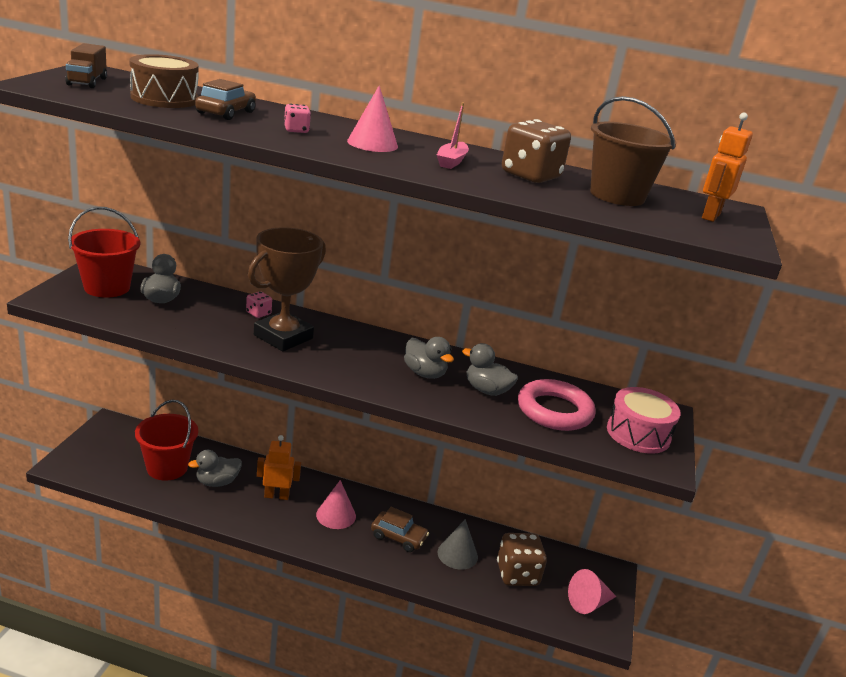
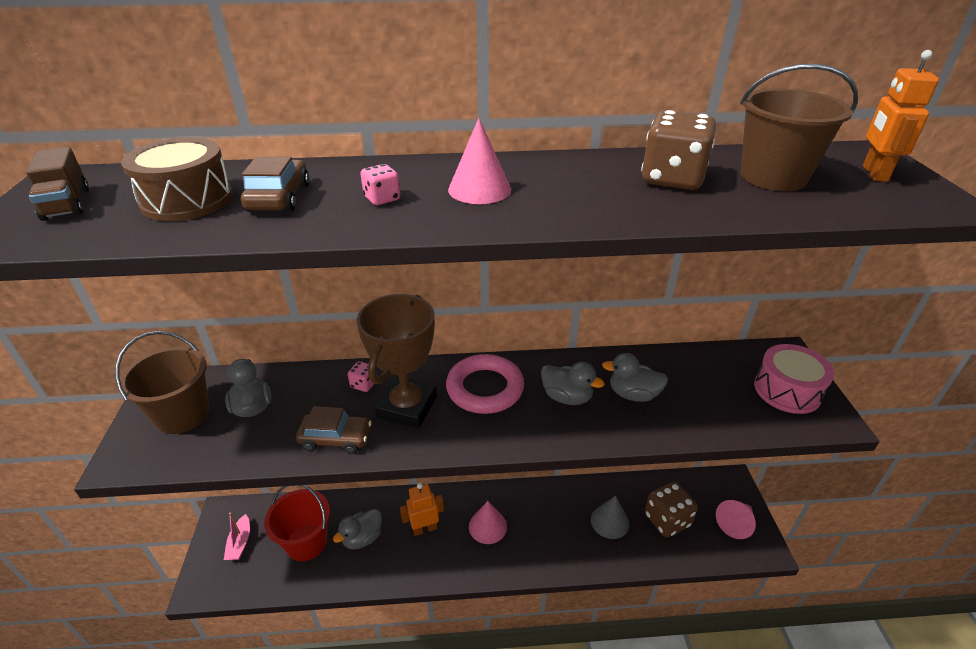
camera: 15 degrees left, 10 degrees up
(107, 287) = (183, 414): red bucket -> brown bucket
(398, 537) = (552, 526): brown car -> brown car (336, 438)
(451, 161) = (581, 187): pink boat -> pink boat (240, 543)
(554, 411) = (704, 394): pink ring -> pink ring (485, 388)

